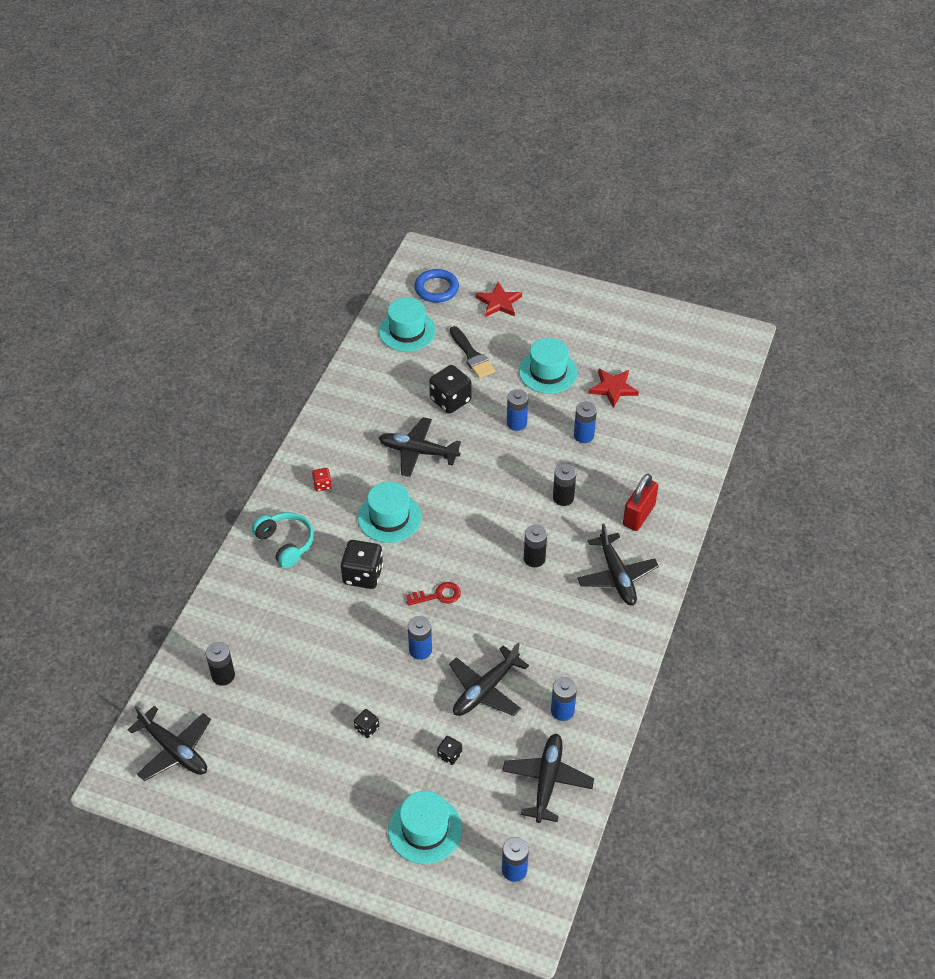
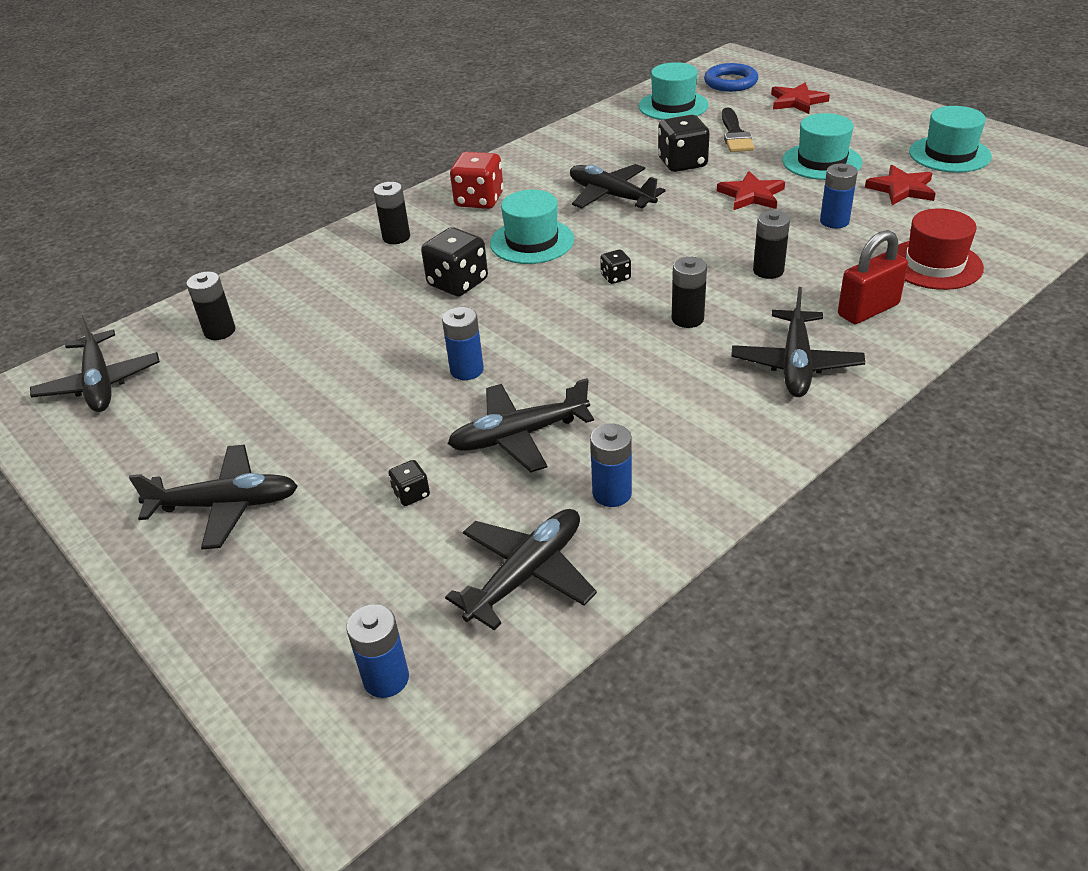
camera: 30 degrees right, 10 degrees down
(286, 543) = (396, 237): turquoise headphones -> black battery
(322, 485) = (479, 200): red dice -> red dice, size x1.99
(343, 806) = (225, 505): none -> black plane
(367, 728) = (331, 430): black dice -> black dice (615, 277)
(425, 829) = (304, 573): turquoise hat -> turquoise hat (949, 154)
(438, 595) = (533, 323): red key -> none
(516, 423) = (751, 195): blue battery -> red star
(661, 460) = (934, 264): none -> red hat

